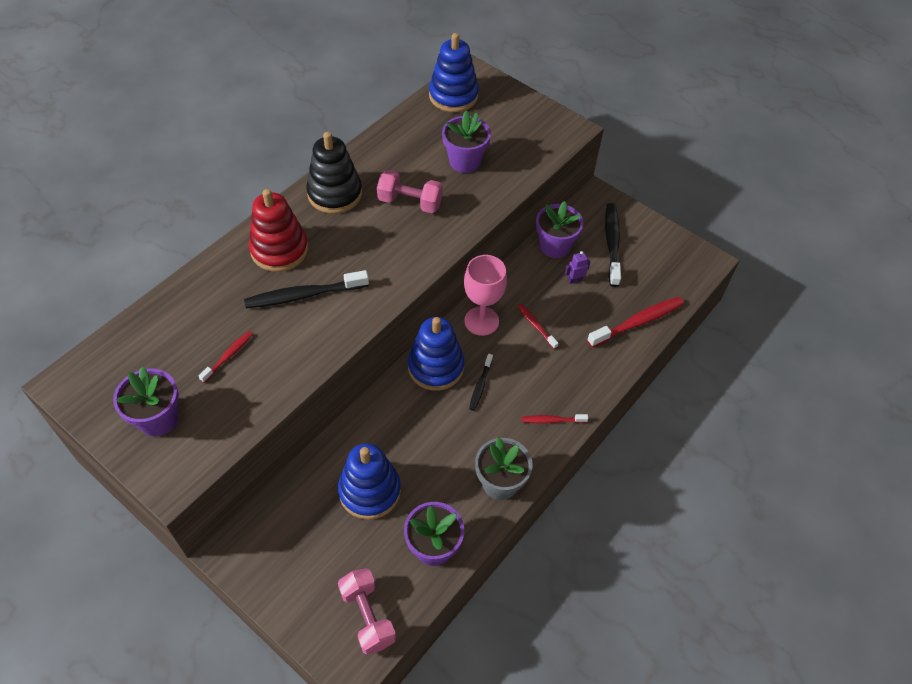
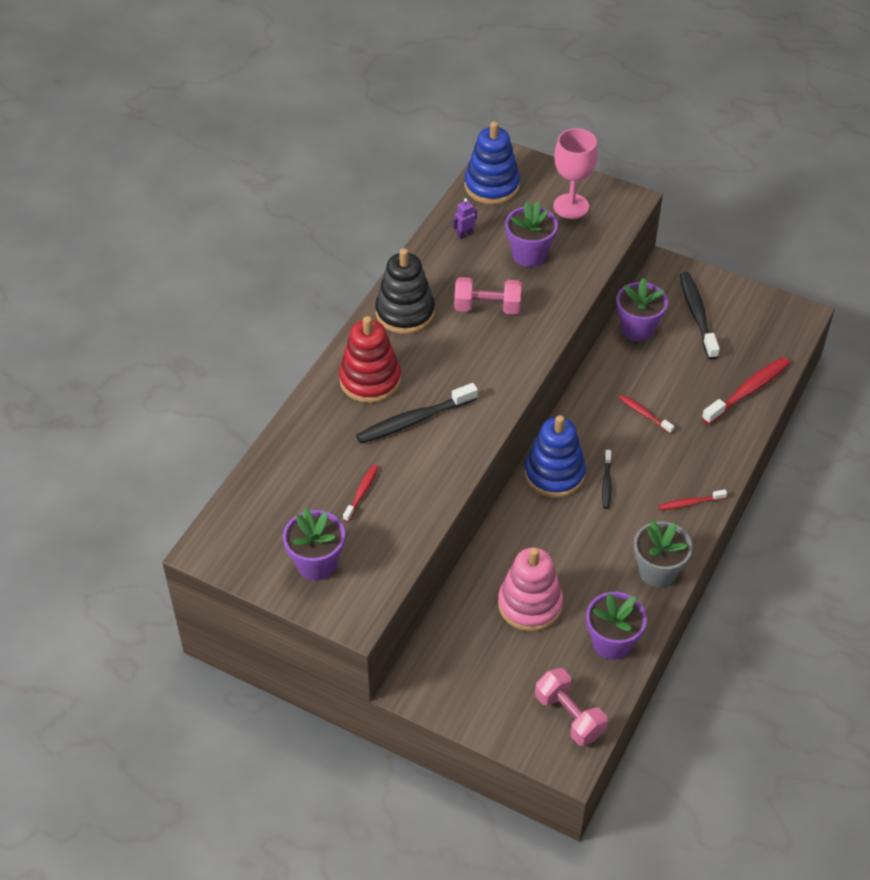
camera: 10 degrees left, 5 degrees down
(370, 491) = (530, 604): blue stacking toy -> pink stacking toy
(481, 321) = (586, 419): pink goblet -> pink goblet (571, 206)
(575, 280) = (670, 360): purple robot -> purple robot (464, 235)

